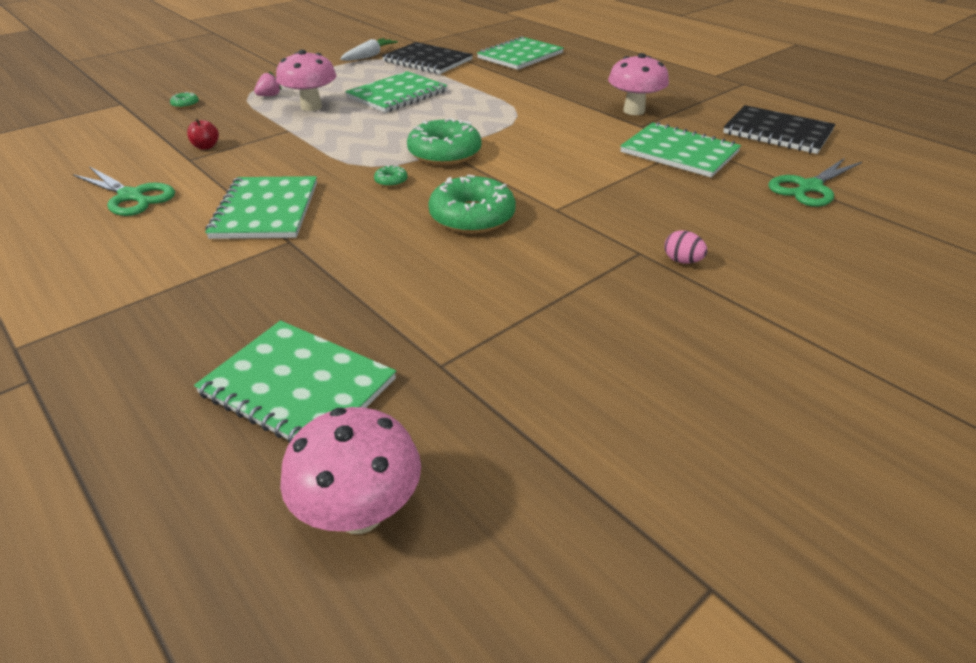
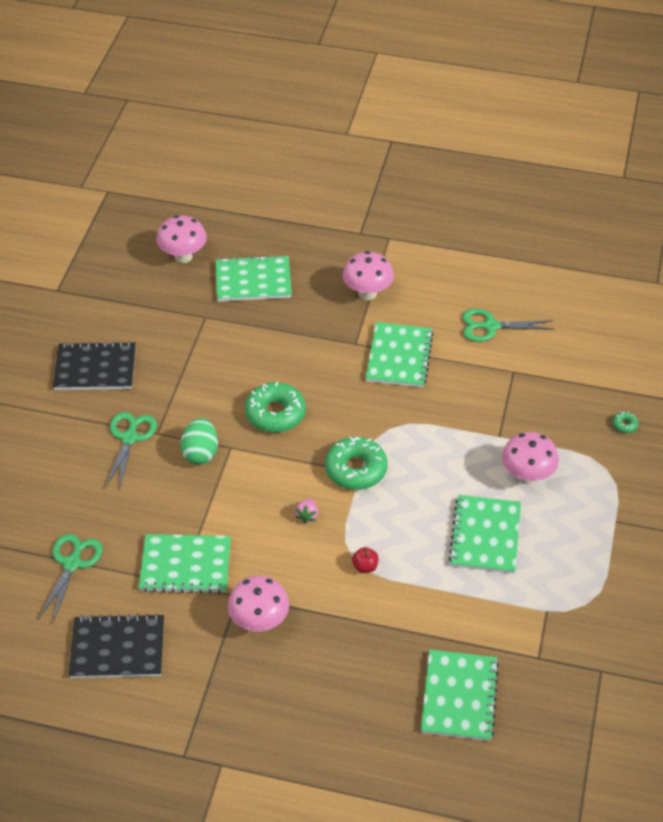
camera: 145 degrees right, 10 degrees up
(181, 286) = (367, 293): none -> pink mushroom
(206, 147) = (524, 388): red apple -> red apple (365, 567)
(266, 210) = (399, 357): green notebook -> green notebook turned 45 degrees clockwise
(269, 96) = (583, 473): pink strawberry -> pink strawberry (307, 516)
(369, 56) = (605, 601): white carrot -> none
(391, 181) = (358, 420): green donut -> none
(427, 61) = (538, 624): black notebook -> black notebook (95, 368)
(597, 216) = (200, 453): none -> green egg
(682, 261) = (129, 438): pink egg -> green scissors

